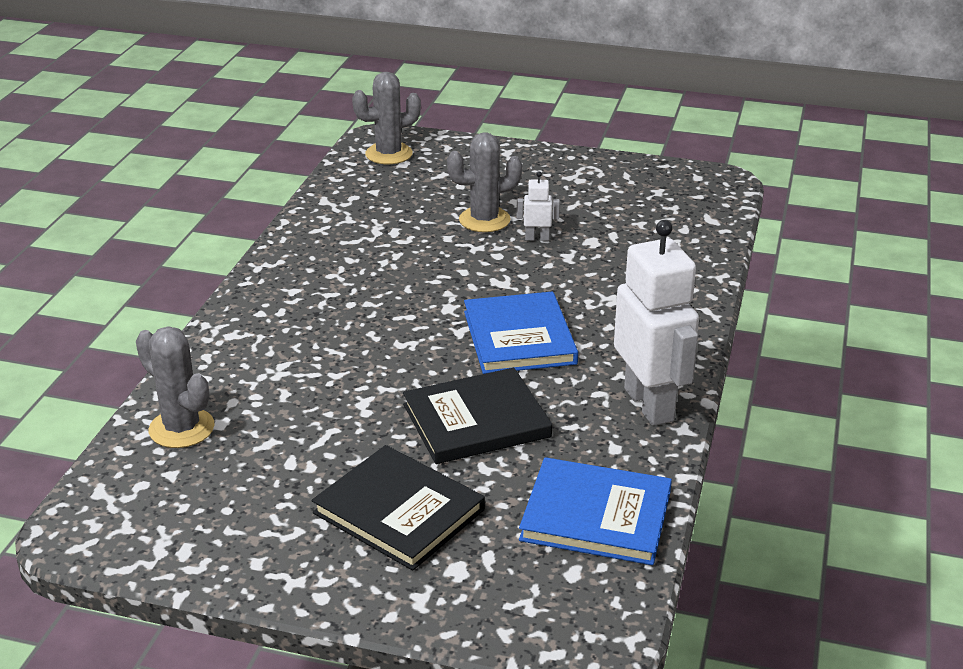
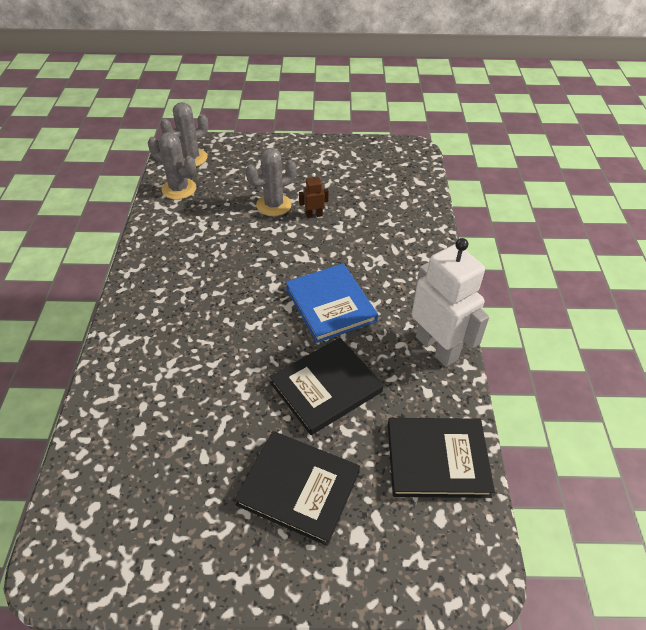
camera: 15 degrees left, 15 degrees up
(181, 428) = (111, 441): grey cactus -> grey cactus (179, 189)
(537, 238) = (314, 215): white robot -> brown robot
(596, 515) = (437, 459): blue book -> black book

